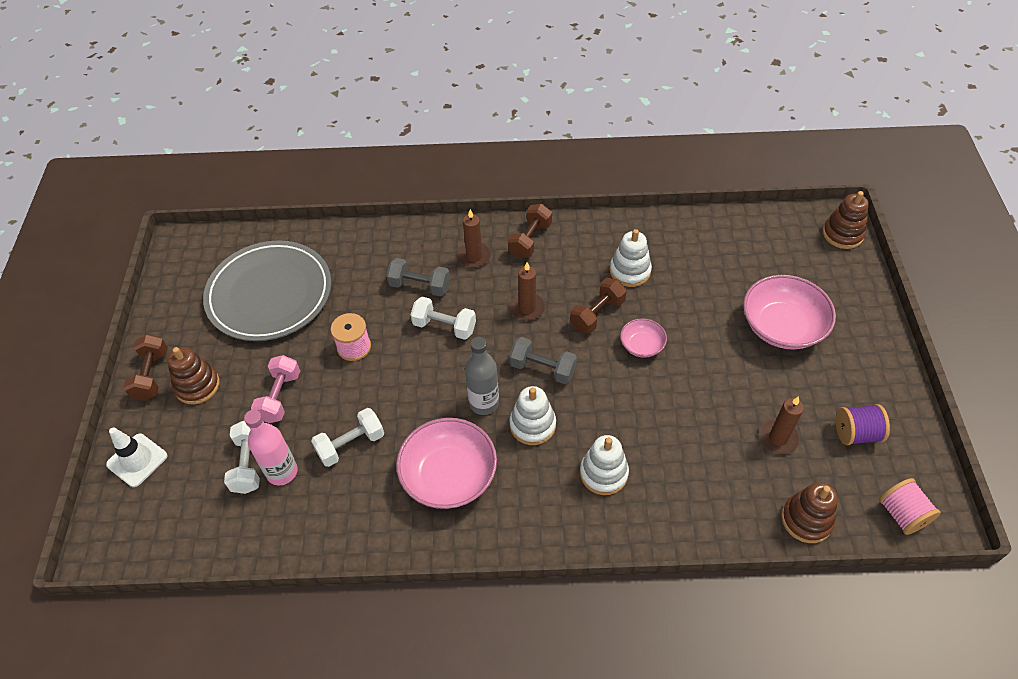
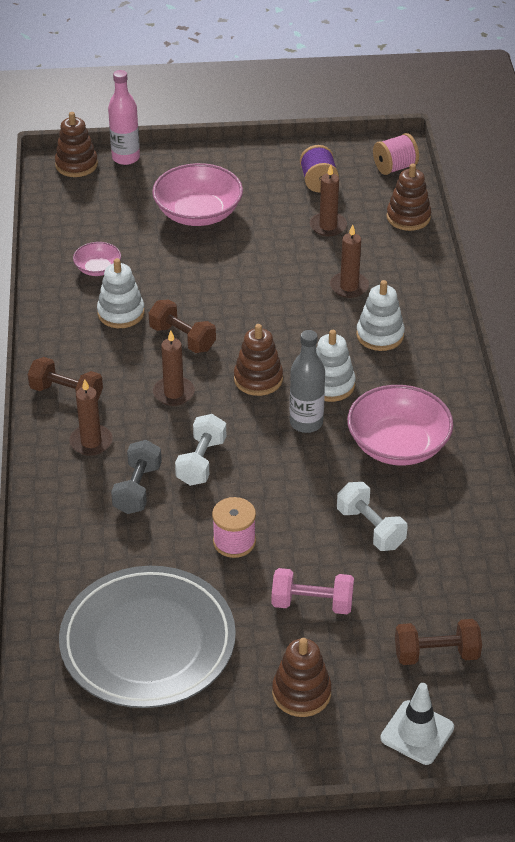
camera: 95 degrees left, 10 degrees down
(151, 375) = (288, 749): brown dumbbell -> brown dumbbell (436, 654)
(249, 464) = (407, 617): white dumbbell -> none
(282, 472) = (413, 584): pink bottle -> pink bottle (126, 158)
(542, 369) = (258, 379): grey dumbbell -> brown stacking toy
(642, 345) = (224, 307): pink bowl -> pink bowl (98, 268)
(678, 451) = (349, 286): none -> brown candle

